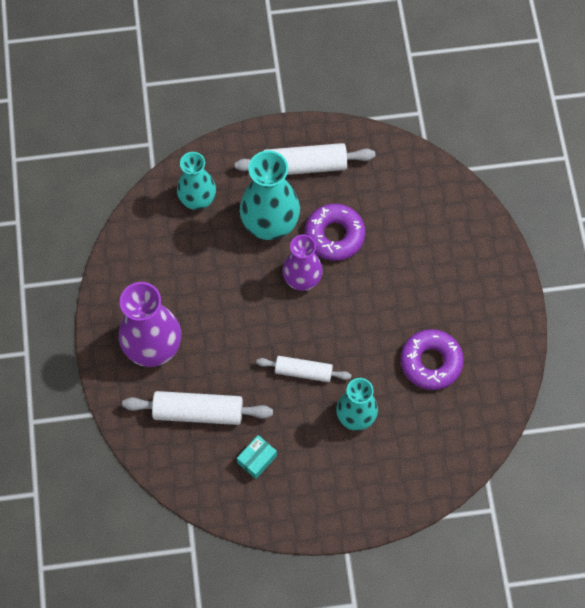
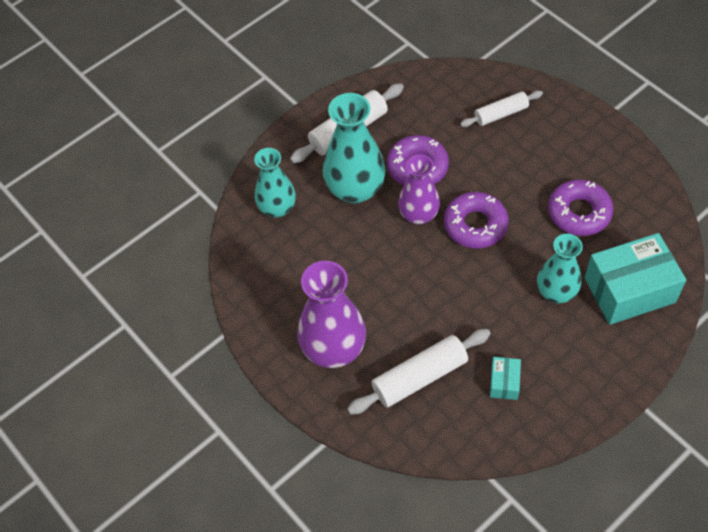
camera: 30 degrees left, 10 degrees down
(303, 371) = (482, 286): white rolling pin -> white rolling pin (501, 114)
(339, 317) = (475, 225): none -> purple donut
(414, 453) = (629, 290): none -> turquoise box

